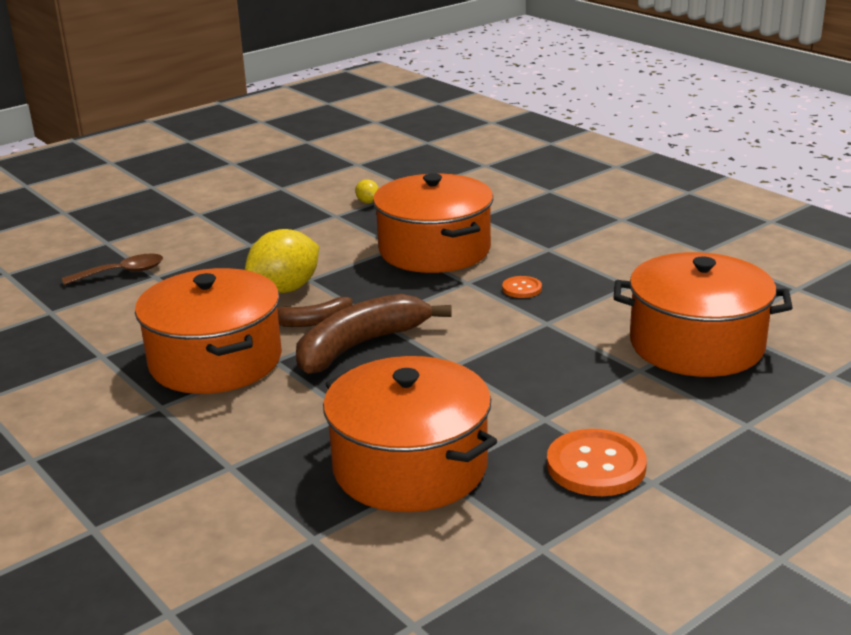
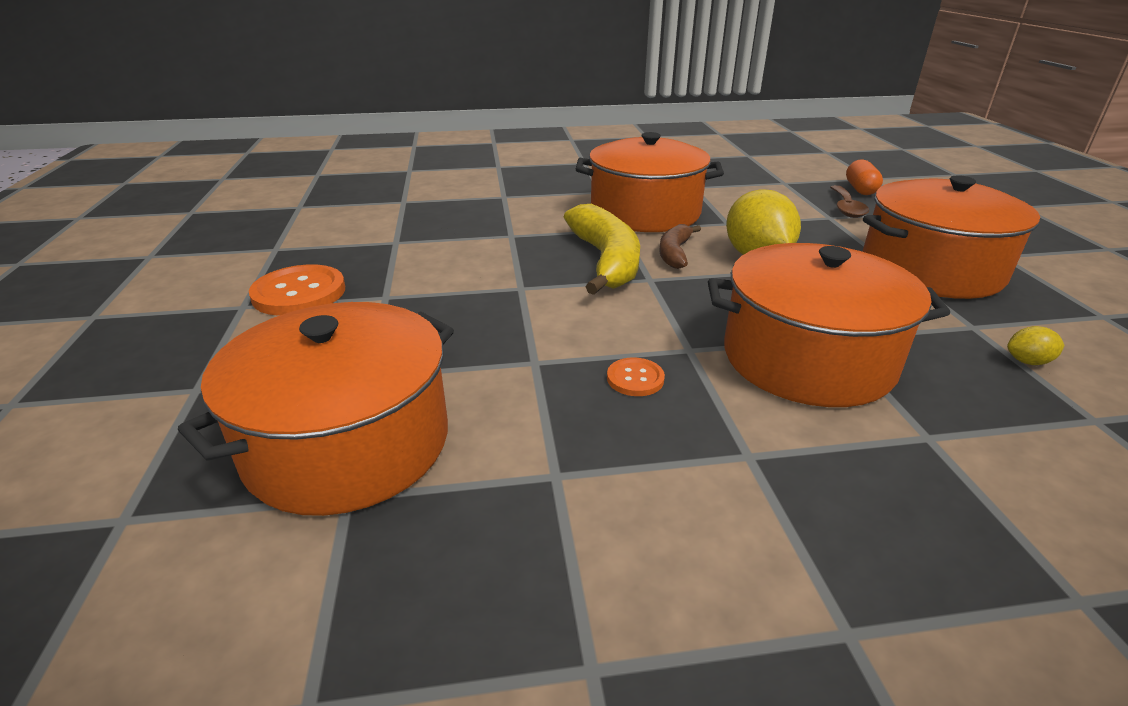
camera: 120 degrees right, 5 degrees up
(54, 274) = (860, 189): none -> orange capsule
(361, 345) = (605, 261): brown banana -> yellow banana
(410, 466) = (417, 236): orange pot -> orange pot (930, 269)

